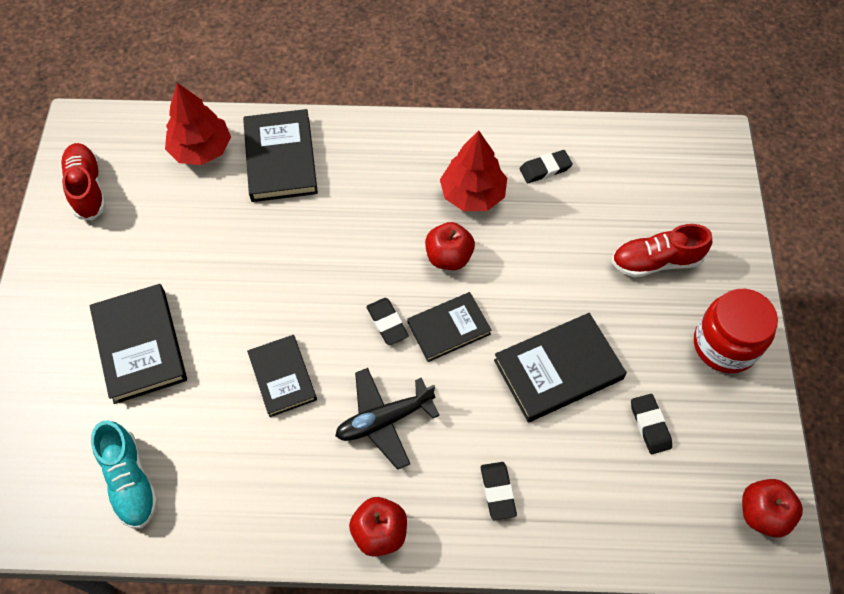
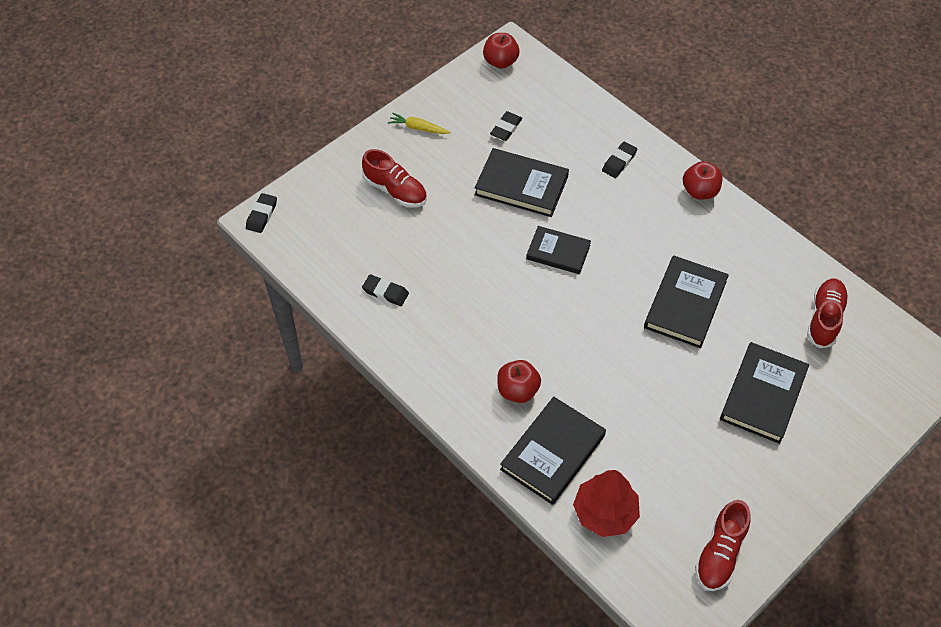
camera: 135 degrees left, 5 degrees down
(130, 481) = (824, 319): turquoise shoe -> red shoe
(282, 377) = (685, 304): black book -> black book, size x1.51
(384, 420) = (646, 237): black plane -> none
(387, 323) = (591, 284): black eraser -> black eraser (261, 215)
(449, 257) = (512, 290): red apple -> red apple (517, 390)
(472, 194) = (451, 315): red tree -> none
(725, 345) = (418, 128): red jar -> yellow carrot

